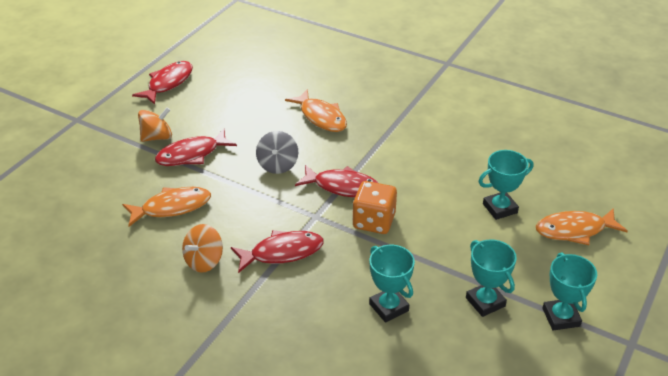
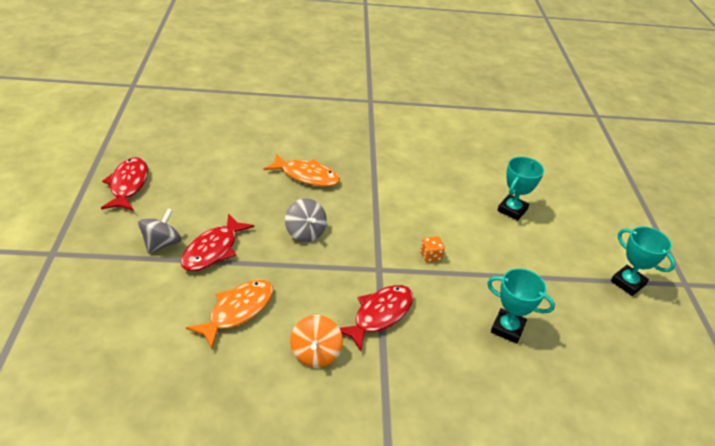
camera: 35 degrees left, 0 degrees up
(157, 137) = (161, 244): orange spinning top -> grey spinning top
(343, 187) = (379, 234): red fish -> none
(374, 221) = (430, 256): orange dice -> orange dice, size x0.52
(485, 302) = (570, 292): turquoise trophy -> none
(574, 230) = (575, 209): orange fish -> none

